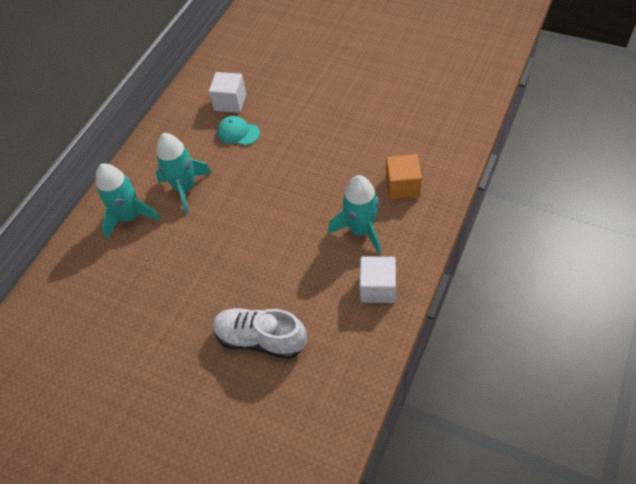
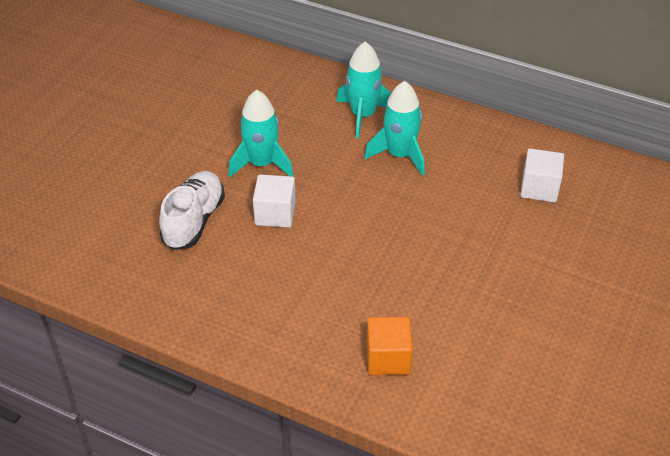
camera: 85 degrees right, 10 degrees down
(238, 132) = (486, 197): turquoise cap -> none
(361, 230) = (322, 311): turquoise rocket -> turquoise rocket (261, 164)
(377, 288) = (237, 322): white cube -> white cube (275, 214)

